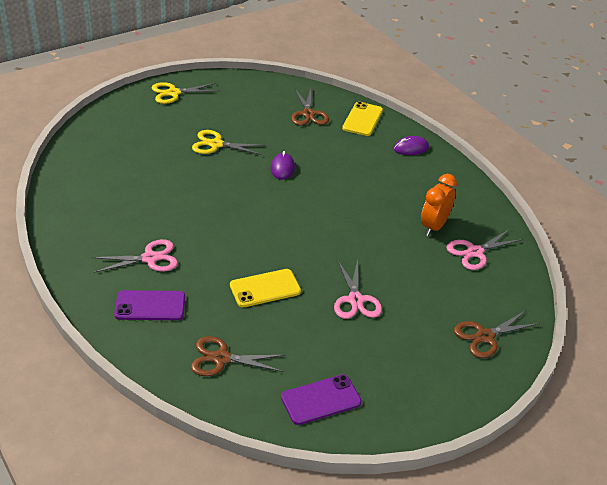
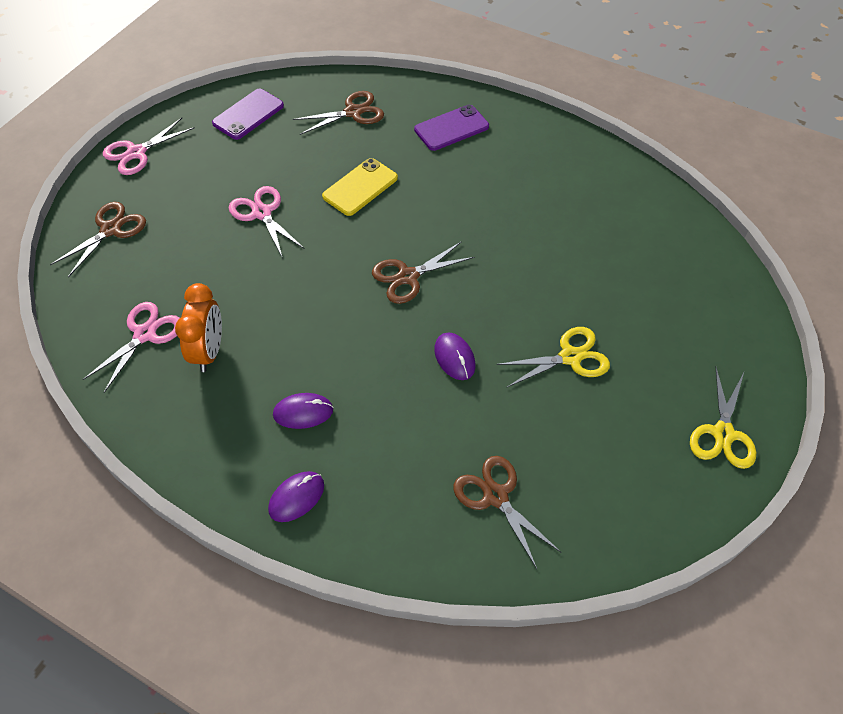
camera: 155 degrees right, 15 degrees up
(150, 258) = (495, 170): pink scissors -> pink scissors (136, 153)
(173, 93) = (723, 434): yellow scissors -> yellow scissors turned 150 degrees clockwise
(276, 217) = (408, 276): none -> brown scissors
(362, 119) = (405, 531): yellow phone -> none
(389, 178) = (303, 412): none -> purple mouse

